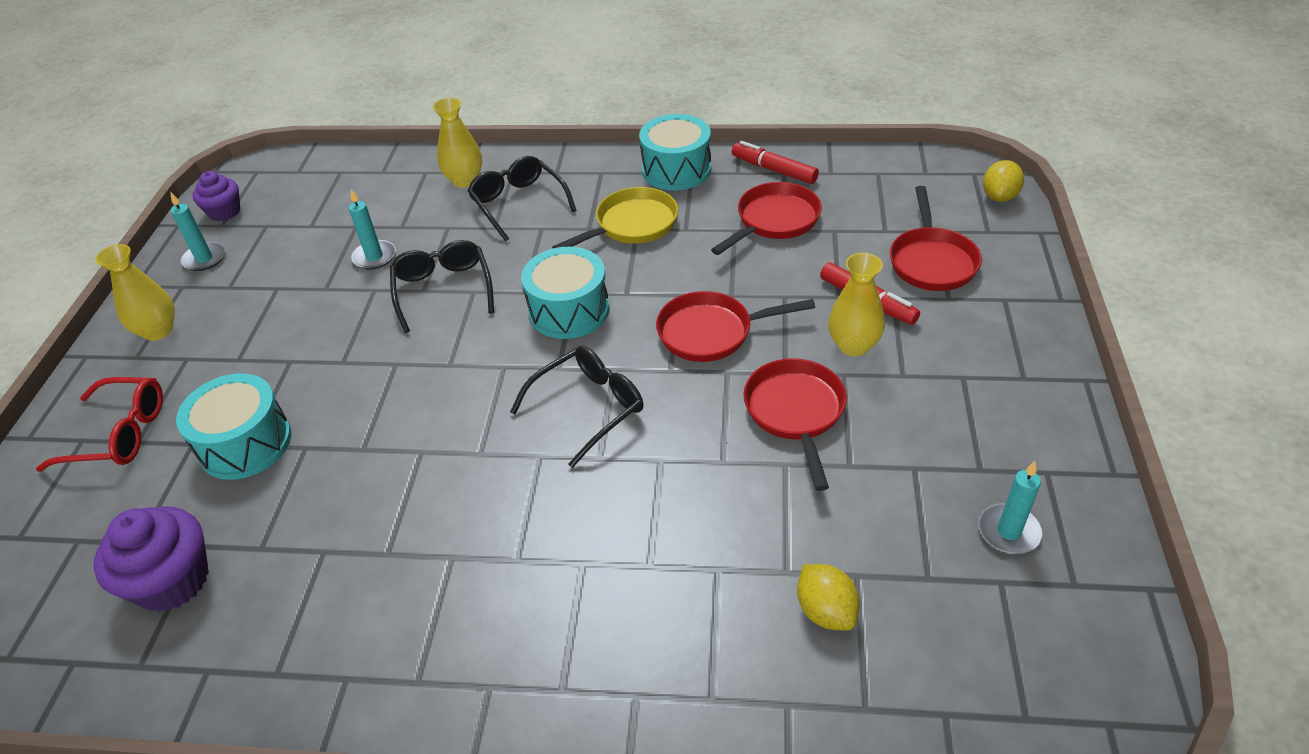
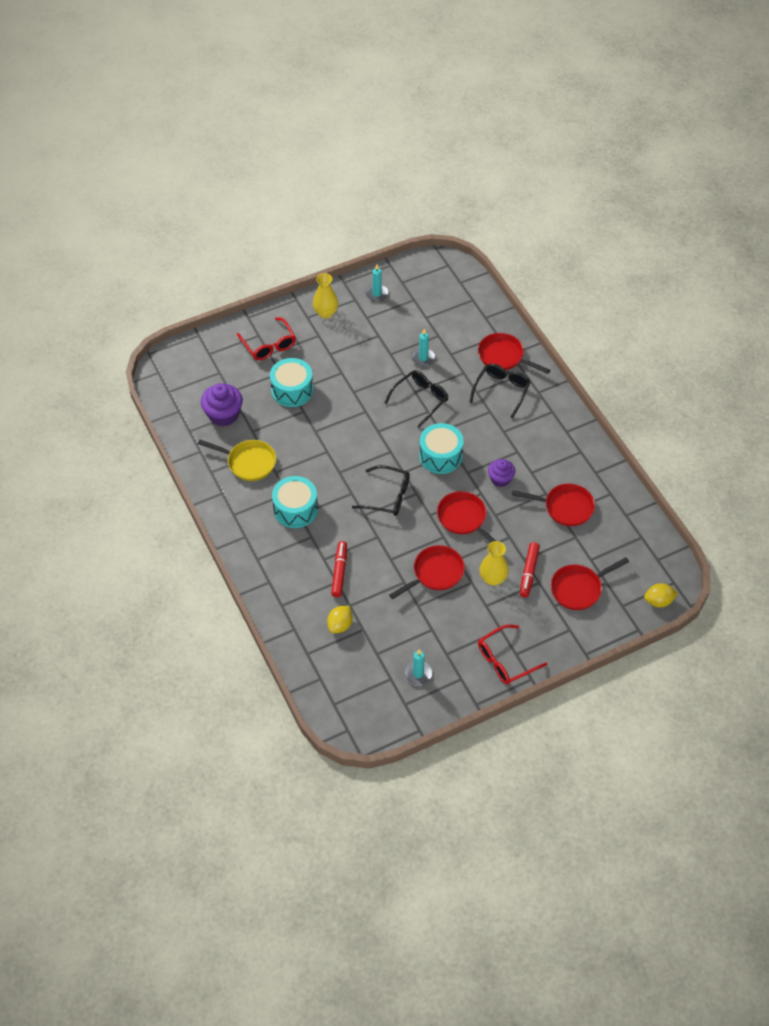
camera: 55 degrees right, 10 degrees up
(224, 212) = (411, 276): purple cupcake -> purple cupcake (500, 479)
(464, 180) = (503, 356): yellow vase -> red pan
(632, 225) = (518, 448): yellow pan -> yellow pan (248, 462)
(676, 170) = (578, 443): turquoise drum -> turquoise drum (295, 509)
(774, 170) = (610, 488): red marker -> red marker (339, 572)
(1032, 396) = (505, 660): none -> red glasses

